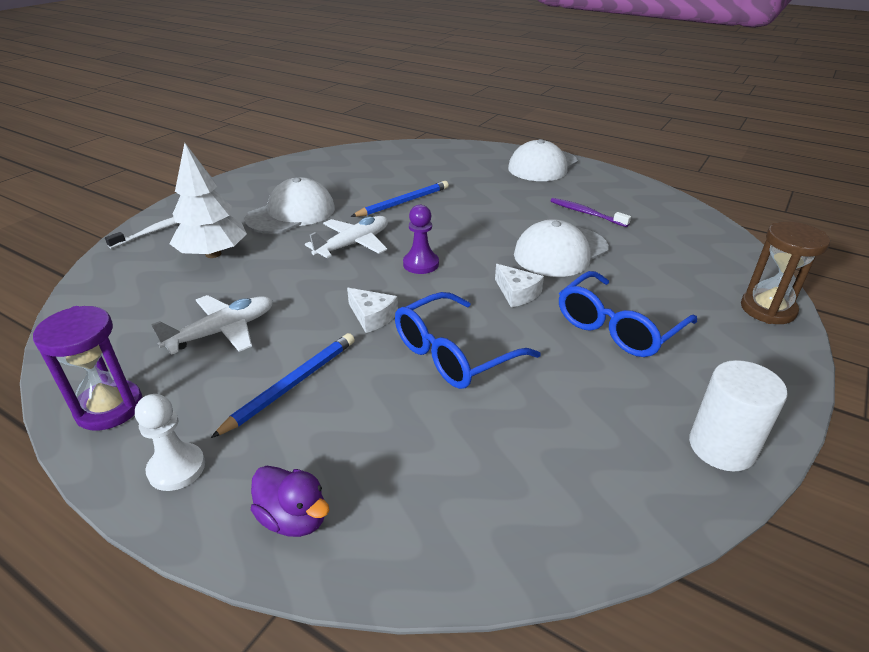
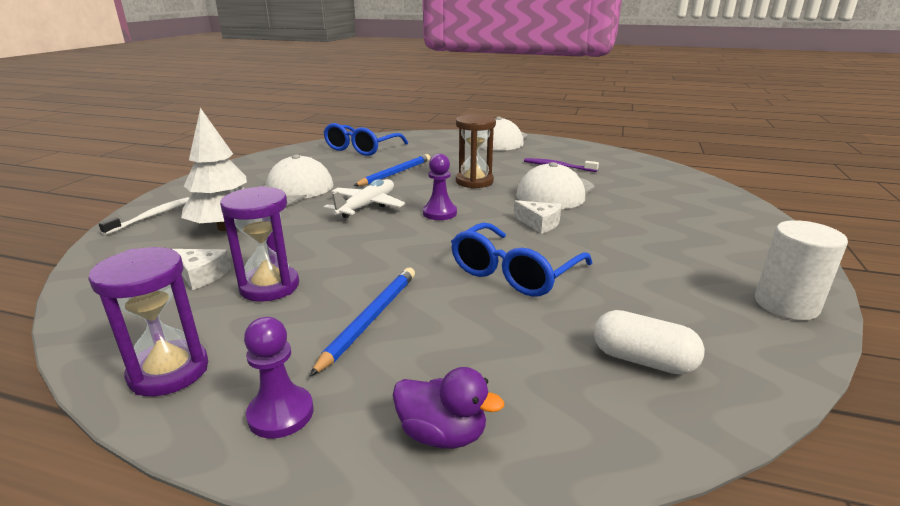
camera: 15 degrees left, 10 degrees down
(176, 468) = (281, 414): white pawn -> purple pawn
(222, 331) = (269, 286): white plane -> purple hourglass
(372, 316) = (418, 255): white cheese -> white cheese (201, 275)
(519, 482) = (643, 360): none -> white capsule
(618, 327) = (640, 236): blue glasses -> blue glasses (362, 148)
(767, 309) = (743, 211): brown hourglass -> brown hourglass (474, 182)

